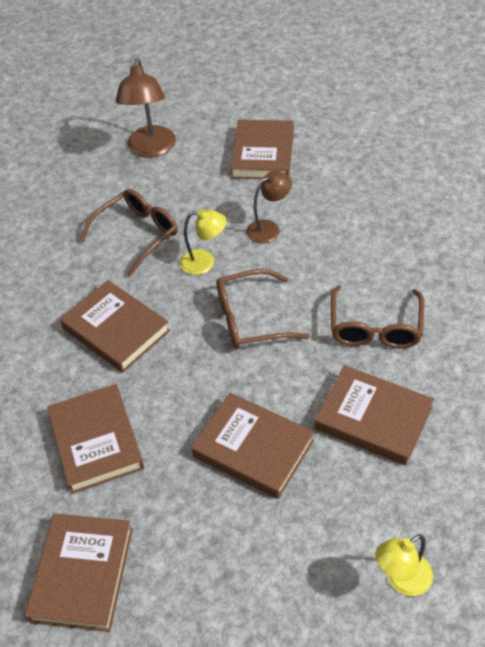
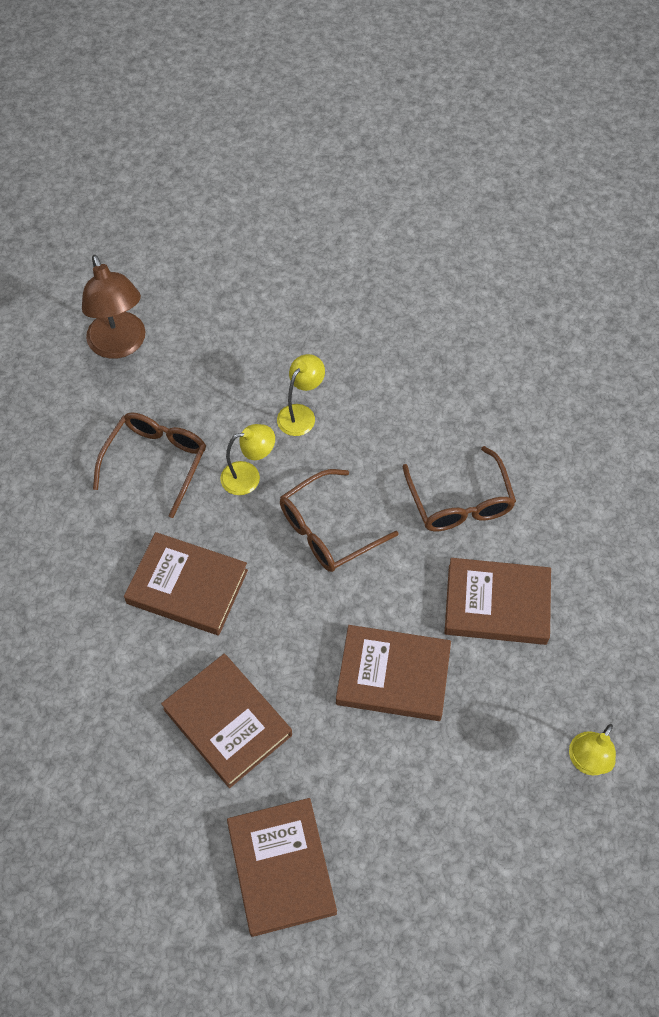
camera: 25 degrees left, 10 degrees up
(263, 154) = (254, 319): brown book -> none
(269, 228) = (301, 414): brown lamp -> yellow lamp

